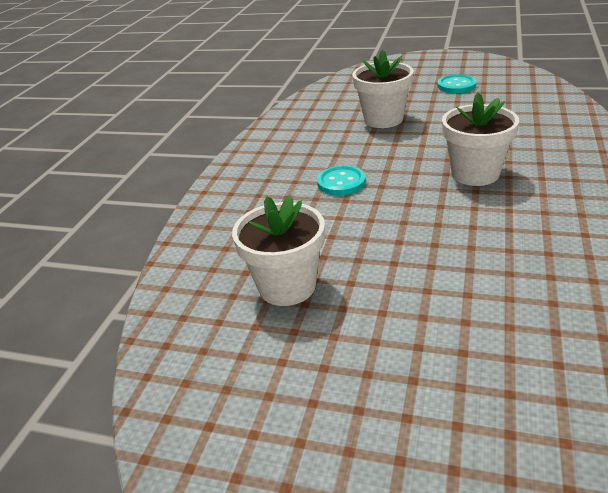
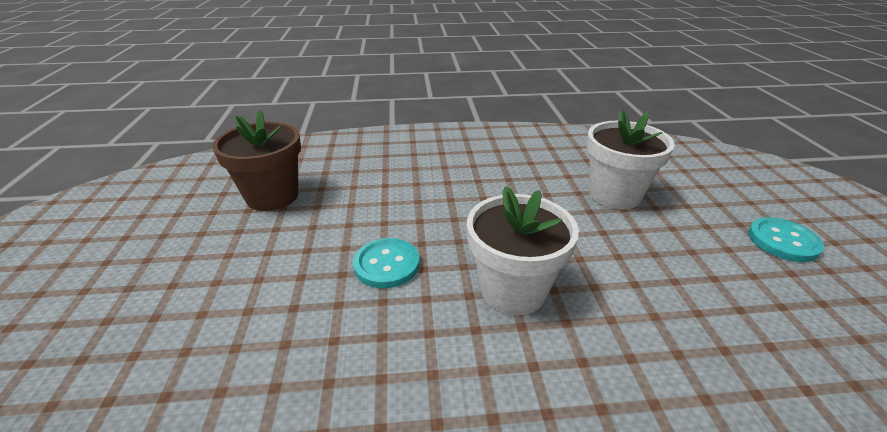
camera: 65 degrees right, 0 degrees up
(287, 286) = (272, 196): white flower pot -> brown flower pot
(341, 182) = (451, 192): turquoise button -> turquoise button (386, 264)

